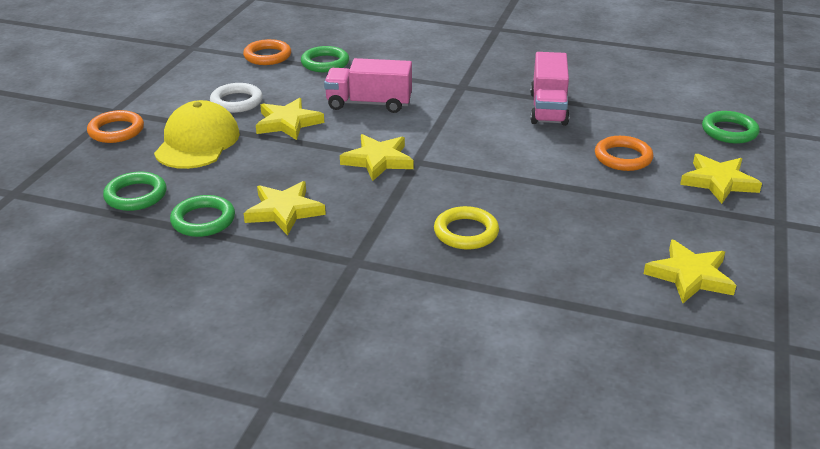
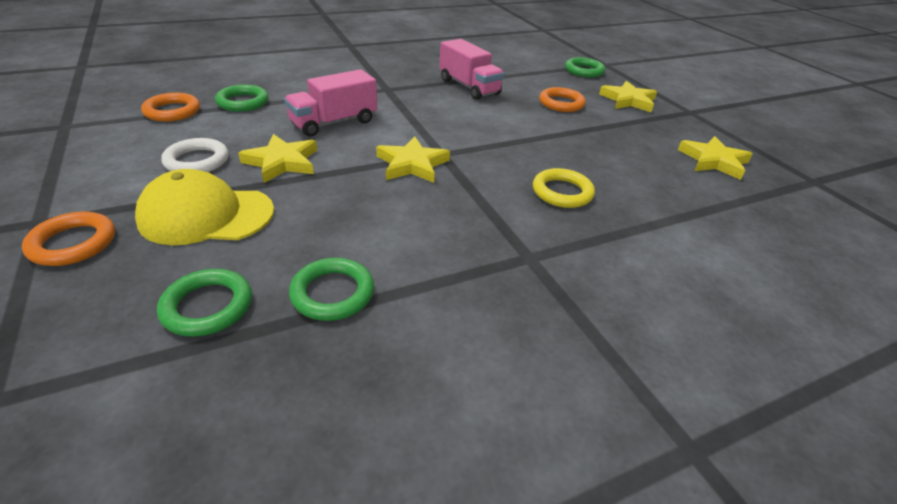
camera: 45 degrees left, 5 degrees up
(197, 142) = (206, 215): yellow cap -> yellow cap turned 60 degrees counterclockwise
(284, 211) = (401, 243): yellow star -> none

